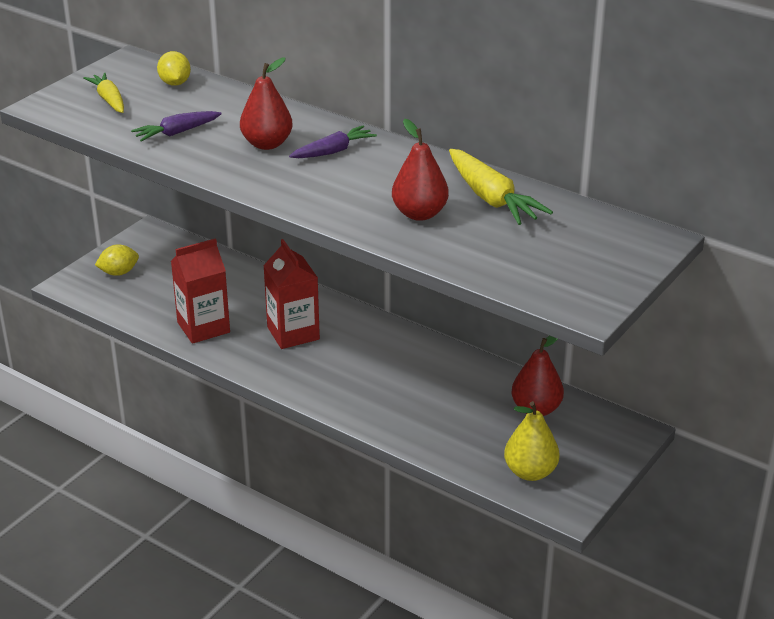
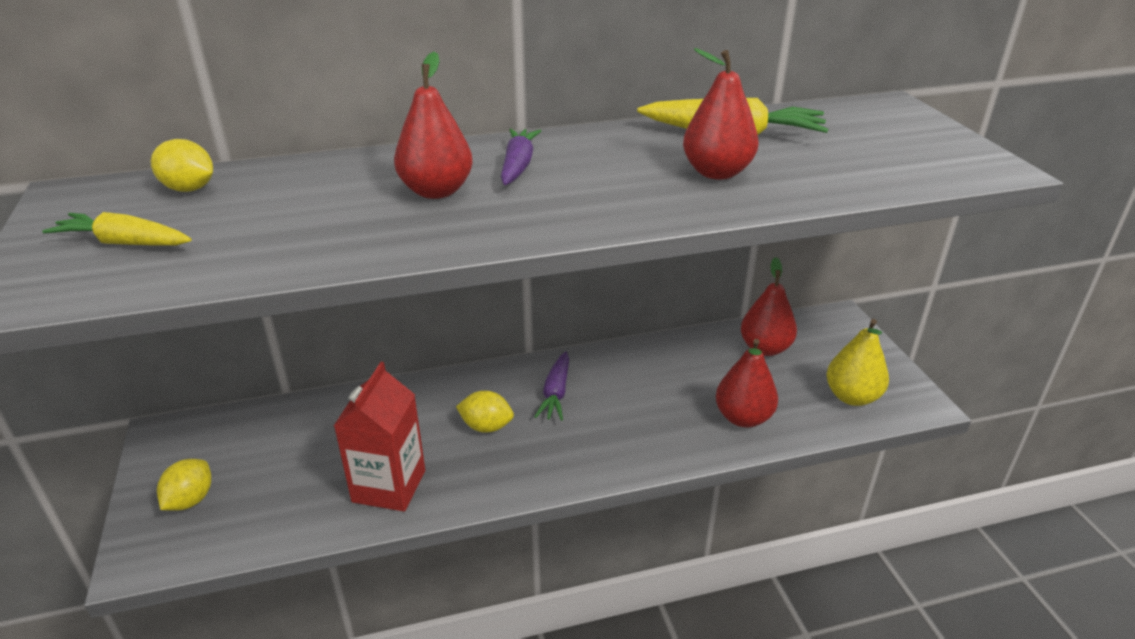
camera: 50 degrees left, 0 degrees up
(176, 133) = (302, 231): purple carrot -> purple carrot (556, 393)
(293, 333) = (486, 426): red carton -> yellow lemon
(437, 431) = (743, 417): none -> red pear

